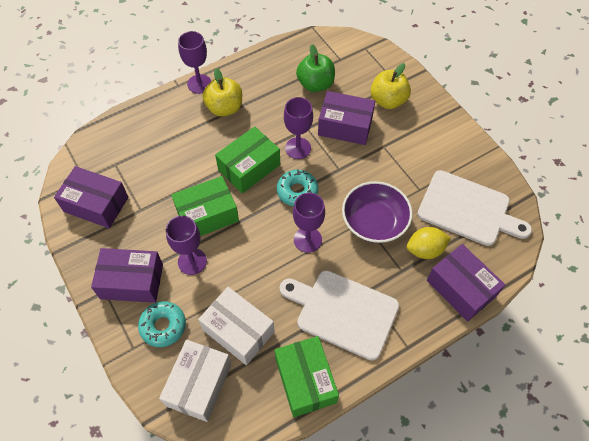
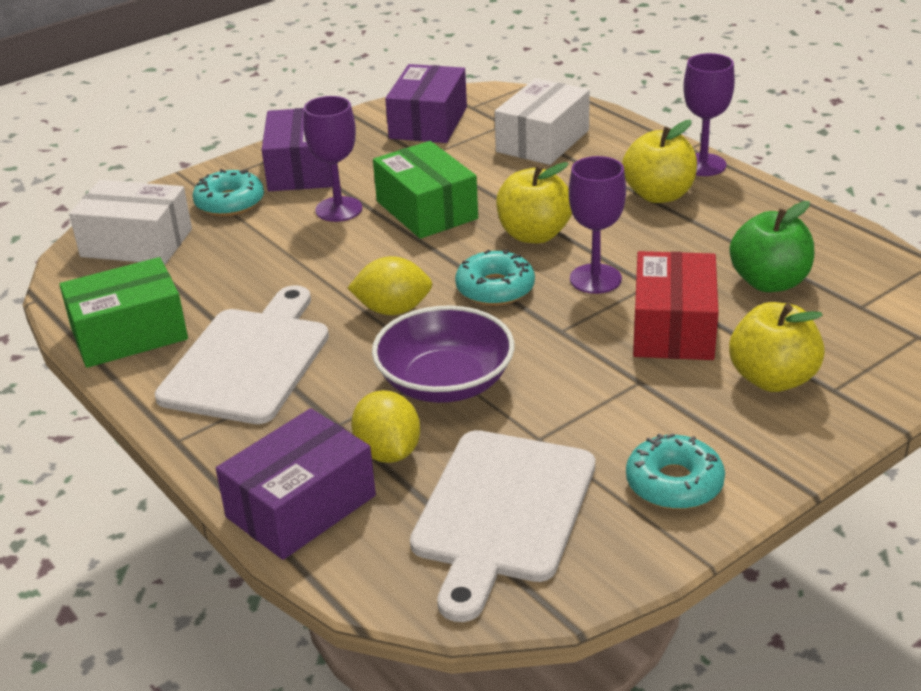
camera: 85 degrees right, 25 degrees down
(238, 331) = (219, 264): white box -> white box (542, 141)
(249, 167) = (534, 235): green box -> yellow apple
(307, 239) = (393, 310): purple goblet -> yellow lemon
(345, 126) = (673, 328): purple box -> red box
(452, 147) = (674, 483): none -> turquoise donut

